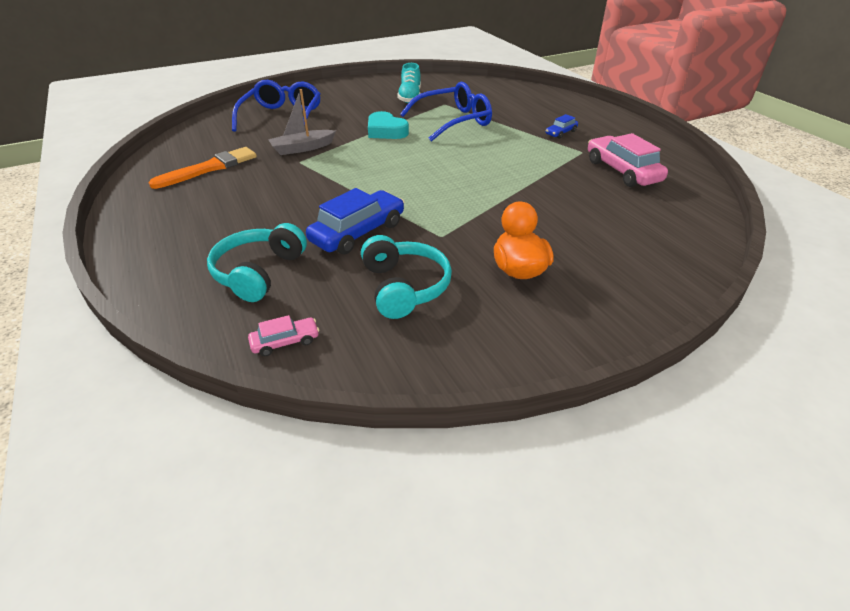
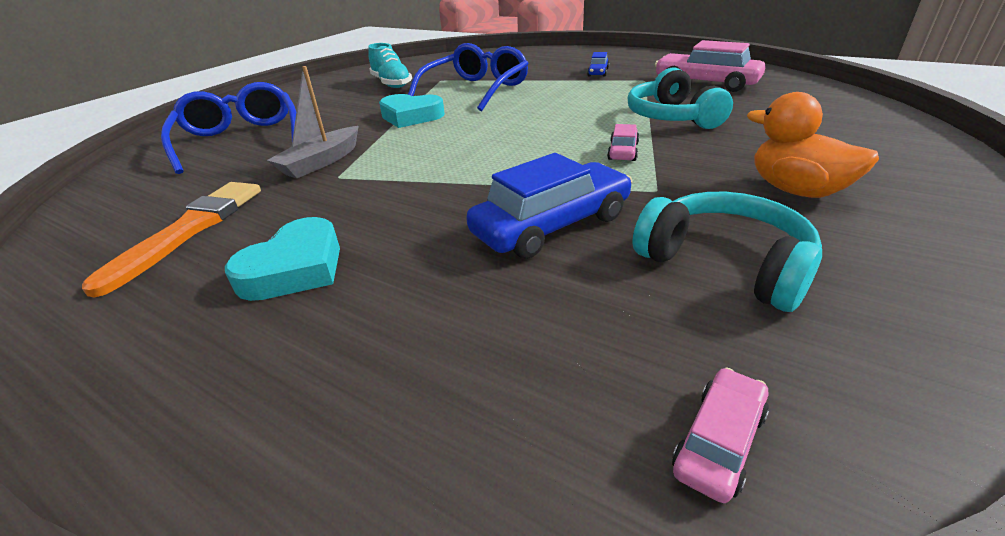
camera: 30 degrees left, 5 degrees down
(228, 206) = (295, 268): none -> turquoise heart
(258, 272) = (490, 344): turquoise headphones -> turquoise headphones (672, 117)
(358, 232) = (552, 225): blue car -> blue car turned 45 degrees clockwise
(466, 204) = (623, 151): none -> pink car

